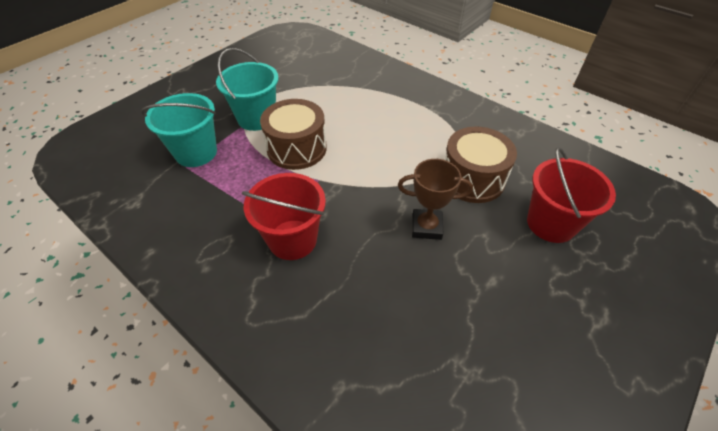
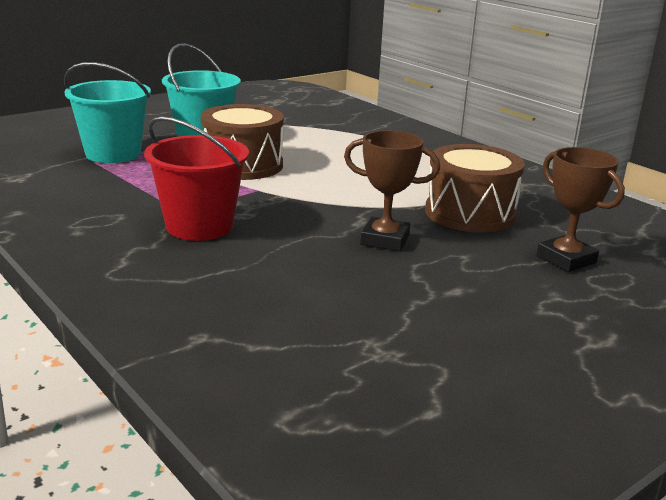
camera: 10 degrees right, 25 degrees down
(551, 223) = (566, 259): red bucket -> brown trophy

